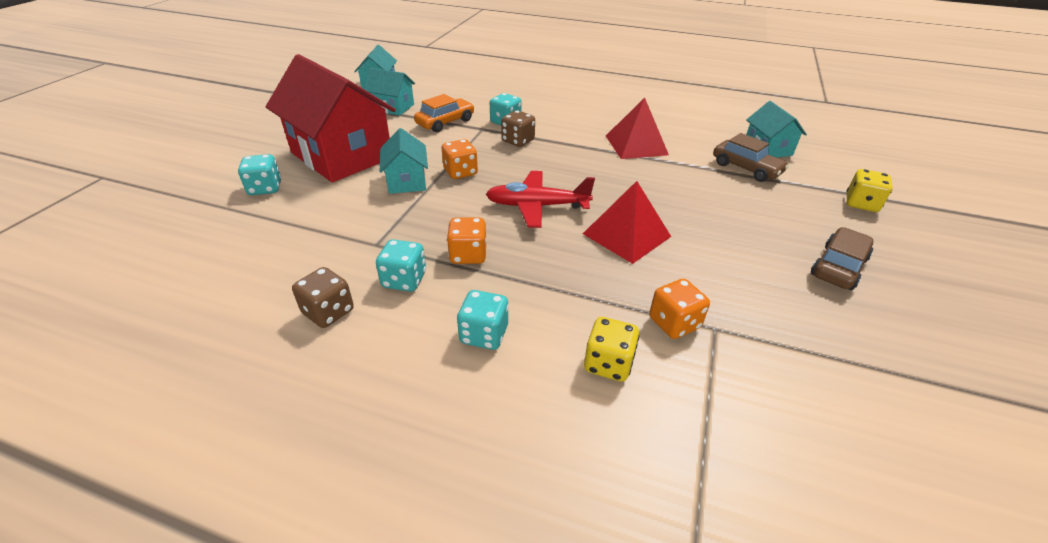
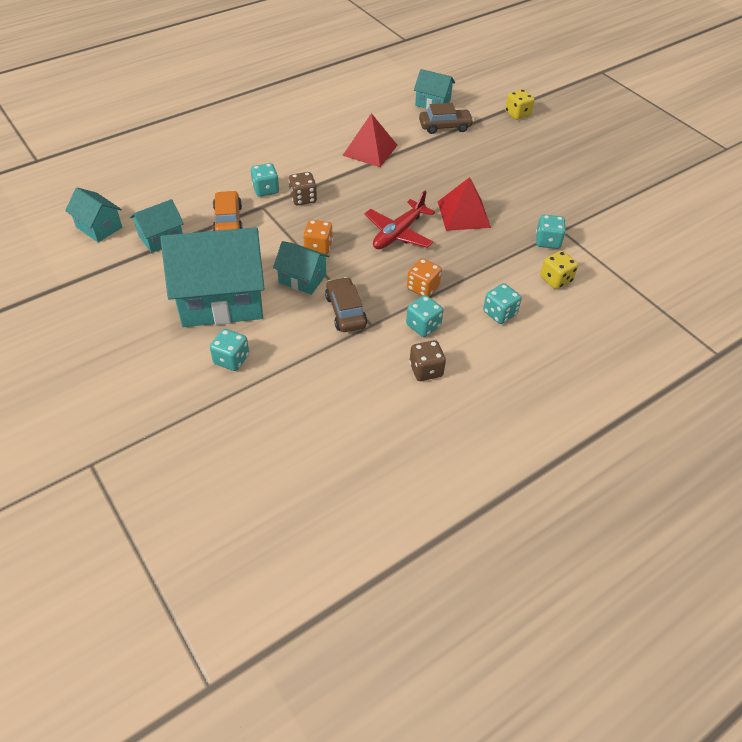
camera: 55 degrees left, 10 degrees up
(341, 155) = (221, 299): red house -> turquoise house
(674, 323) = (547, 241): orange dice -> turquoise dice
(838, 267) = (556, 161): brown car -> brown car (345, 311)

